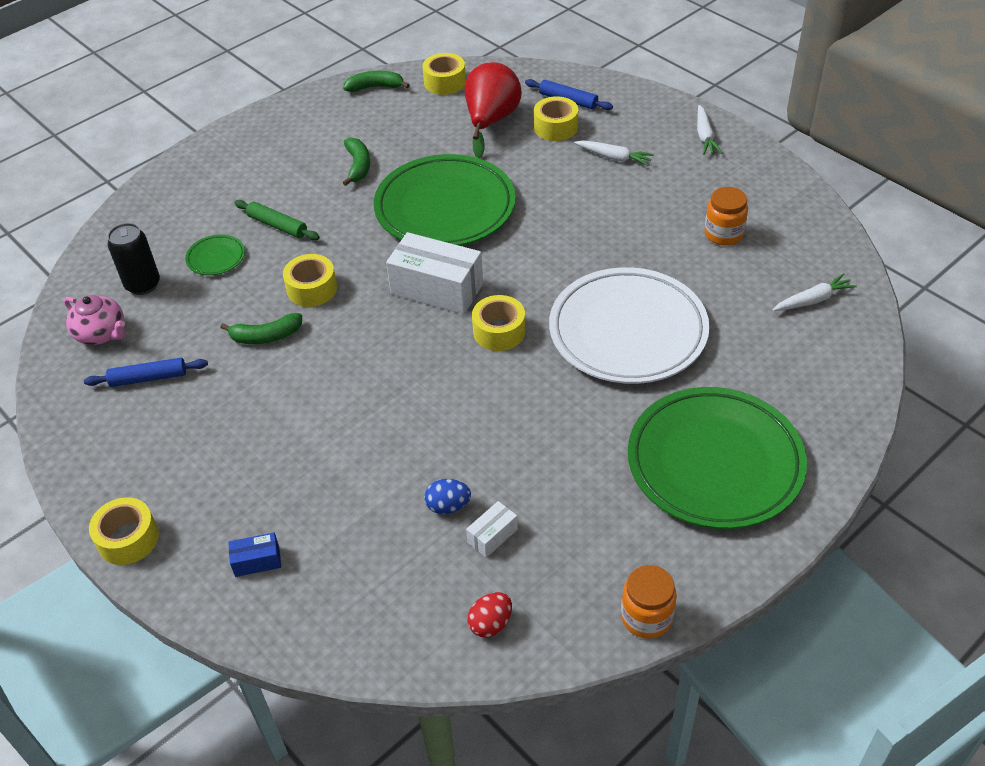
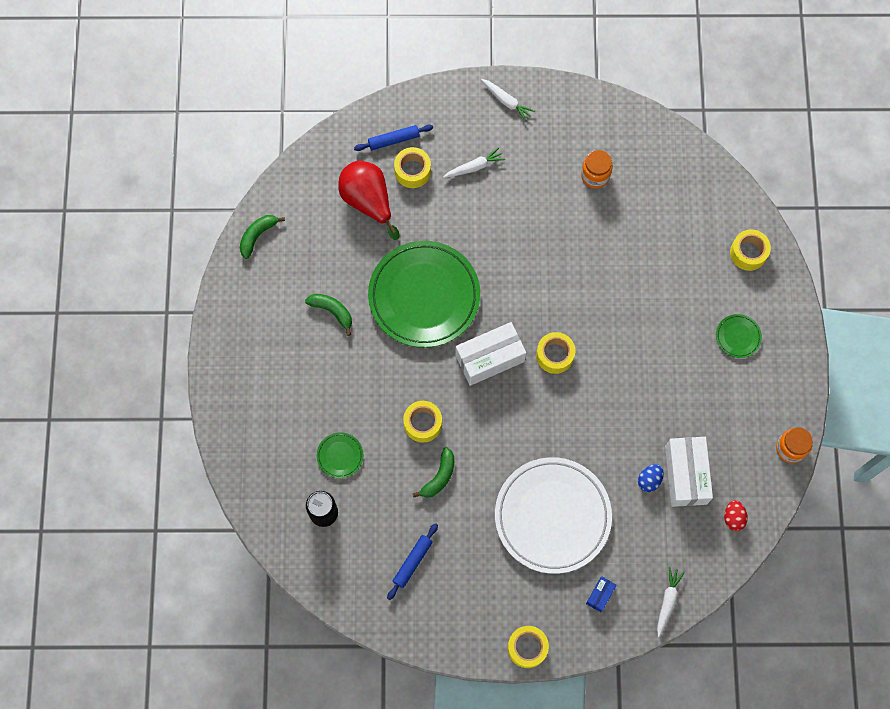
camera: 50 degrees left, 25 degrees up
(102, 333) = (347, 564): pink teapot -> none
(277, 225) = (344, 400): green rolling pin -> none
(445, 82) = (297, 191): yellow tape -> yellow tape (748, 253)
(492, 536) = (686, 475): white box -> white box, size x2.15
(628, 331) = (617, 293): white plate -> white plate (552, 516)
(714, 463) = (738, 337): green plate -> green plate, size x0.41
(813, 300) = (684, 184): white carrot -> white carrot (667, 601)

